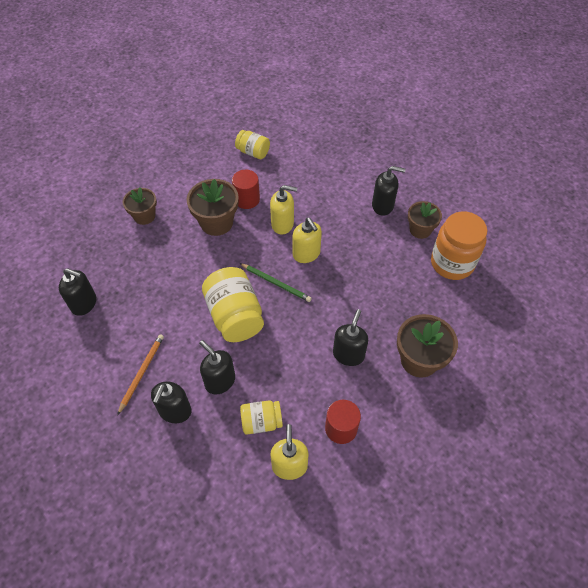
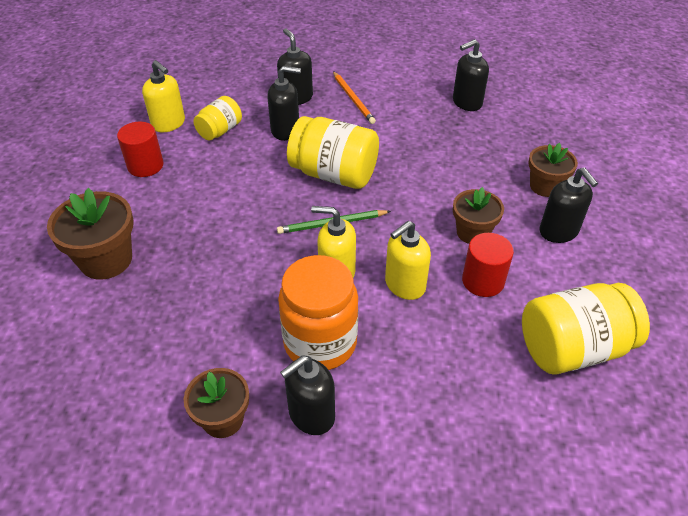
camera: 135 degrees right, 10 degrees down
(216, 222) = (472, 233): brown flower pot -> brown flower pot, size x0.66
(253, 152) = (572, 348): yellow jar -> yellow jar, size x1.76
(348, 354) = (189, 217): black soap dispenser -> black soap dispenser (558, 231)
(452, 263) = (138, 402): orange jar -> orange jar (320, 342)

